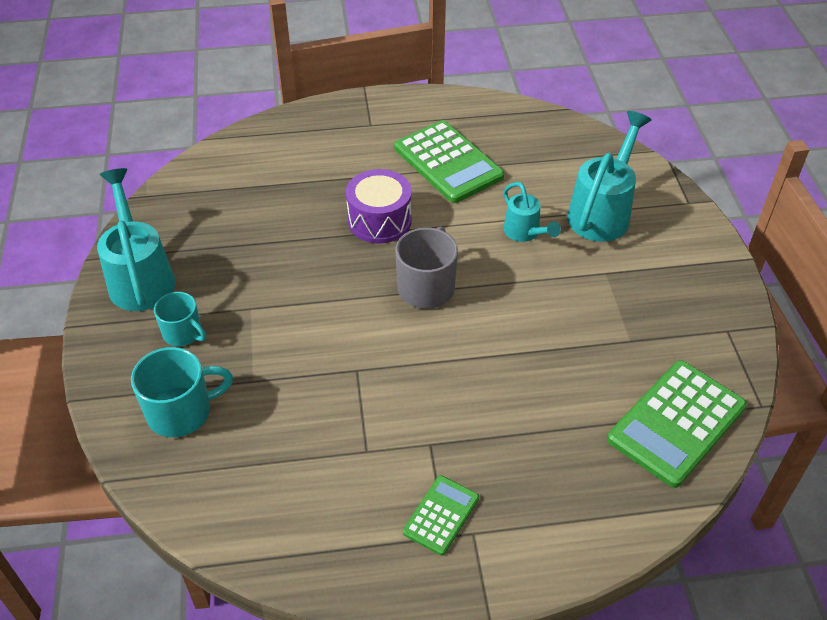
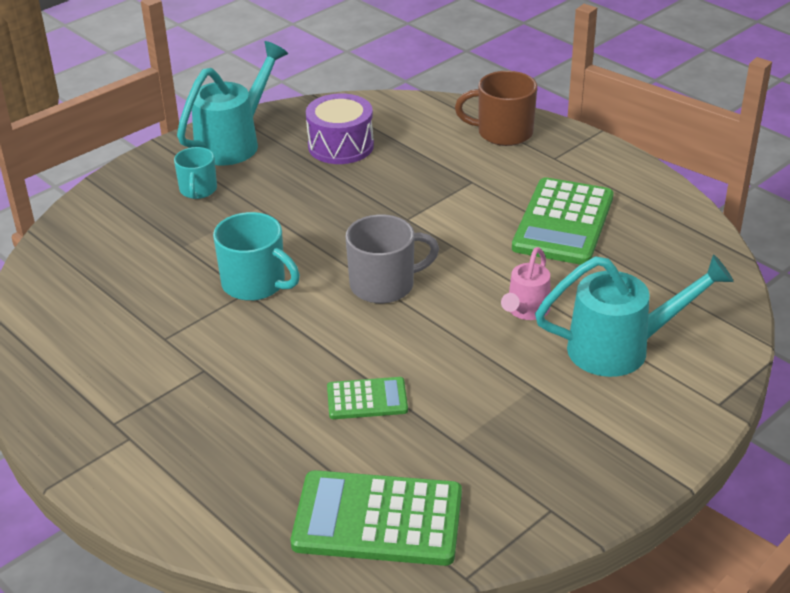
camera: 55 degrees right, 10 degrees down
(181, 411) = (120, 229): turquoise mug -> turquoise mug (255, 283)
(311, 130) = (503, 132): none -> brown mug
(379, 220) = (436, 221): purple drum -> purple drum (340, 146)
(441, 515) = (133, 410): green calculator -> green calculator (367, 399)
(525, 233) = (526, 311): turquoise watering can -> pink watering can

